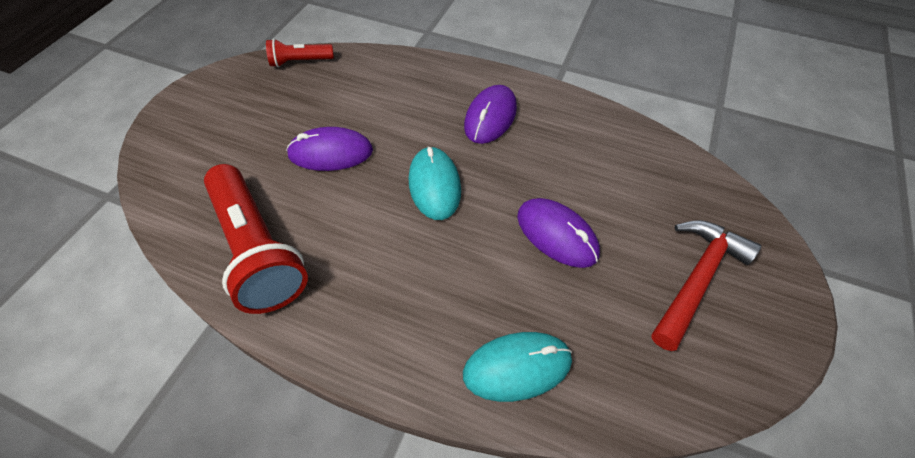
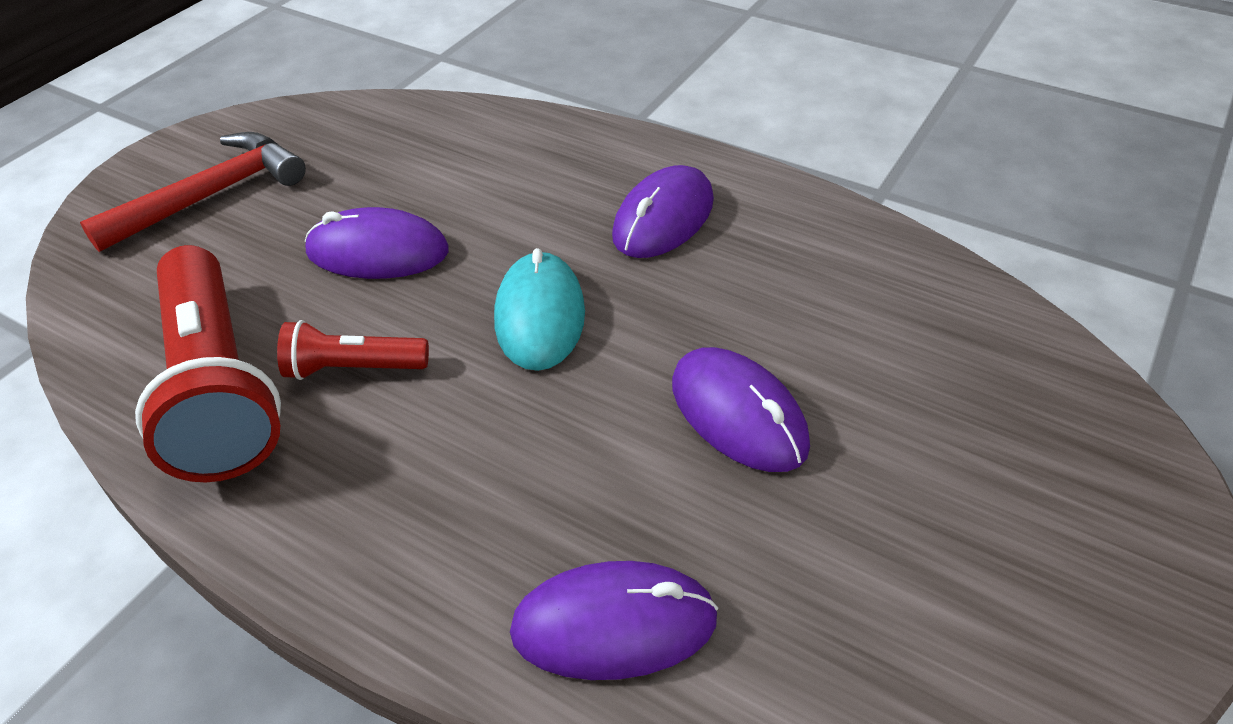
camera: 10 degrees right, 10 degrees down
(300, 61) = (365, 114): red flashlight -> red flashlight (353, 368)
(517, 367) = (614, 624): turquoise mouse -> purple mouse
(697, 278) = (988, 514): red hammer -> red hammer (212, 195)

